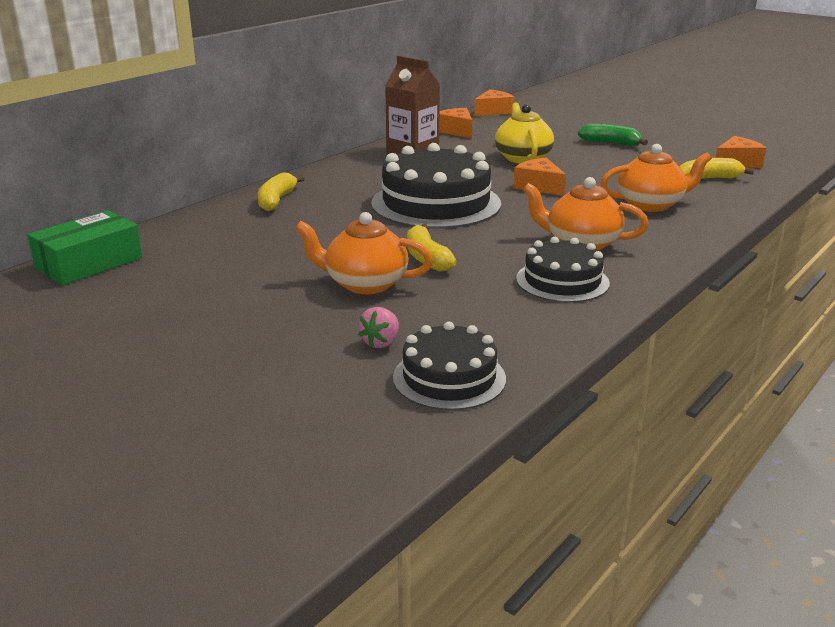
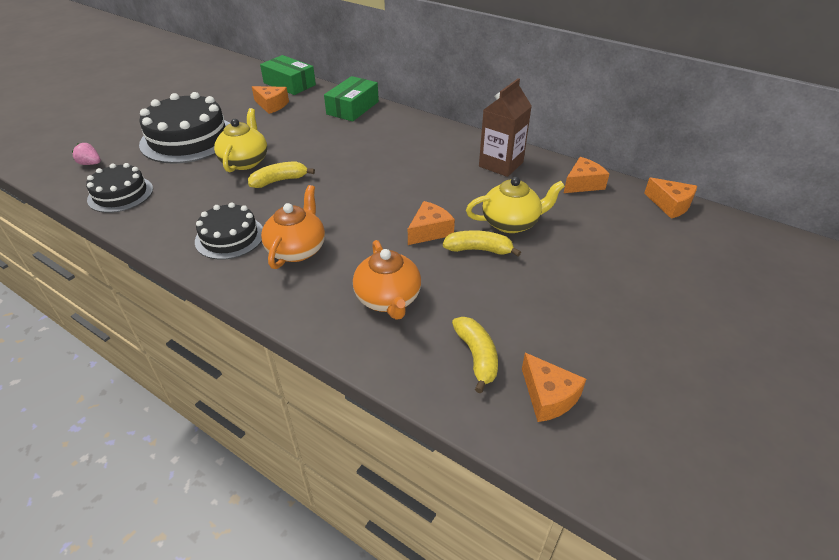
camera: 85 degrees right, 15 degrees up
(171, 274) = (272, 105): none -> orange cheese
(224, 218) = (353, 108): none -> green box
(277, 200) = (384, 120): yellow banana -> yellow banana (479, 249)
(365, 284) = (245, 161): orange teapot -> yellow teapot
(381, 342) = (169, 171): pink strawberry -> pink strawberry (90, 164)
(436, 203) = (383, 180): black cake -> black cake (188, 139)
(611, 143) = (587, 287): green banana -> none

